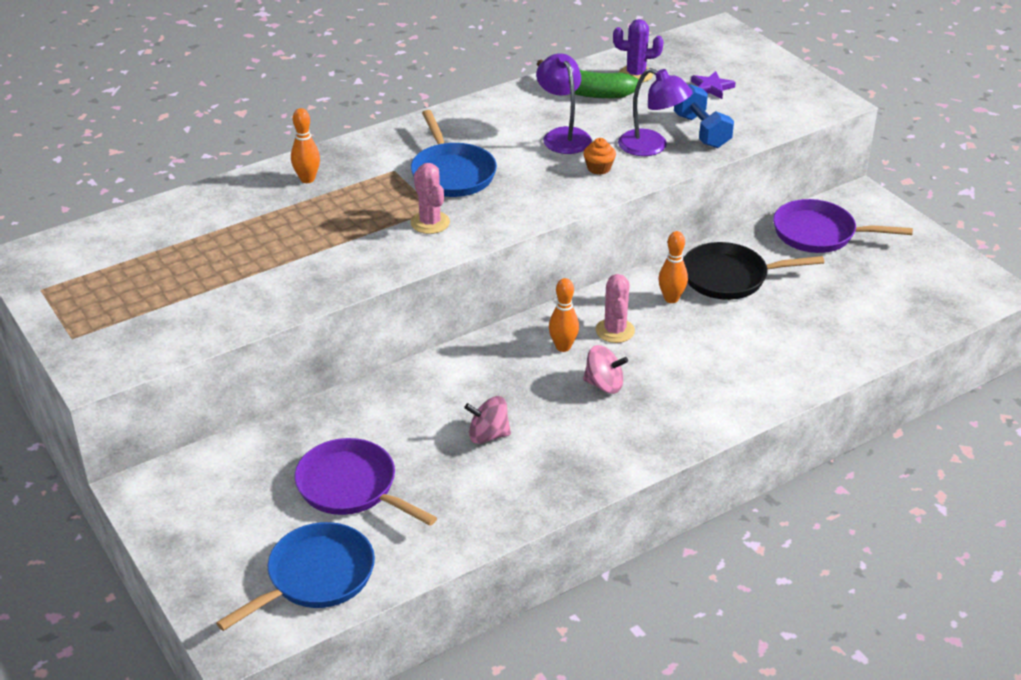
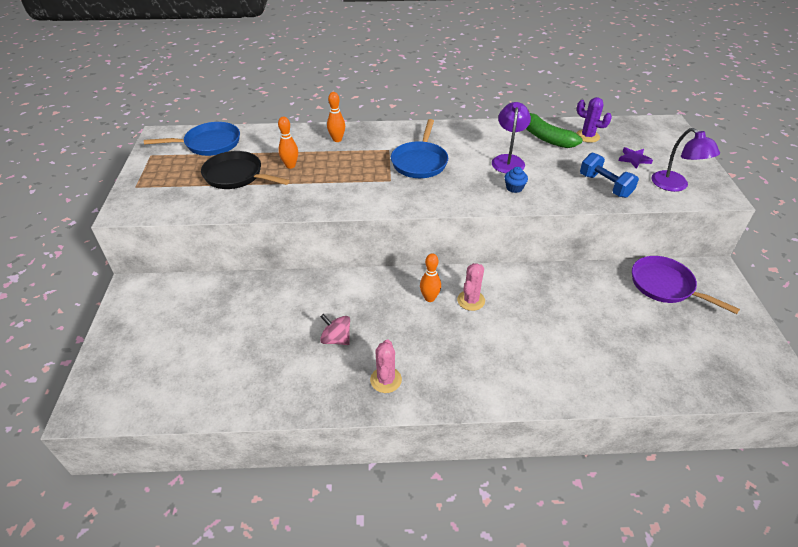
camera: 30 degrees right, 5 degrees up
(315, 577) = (160, 389): blue pan -> blue pan (209, 144)
(352, 487) = (232, 338): purple pan -> none
(430, 223) = (380, 187): pink cactus -> pink cactus (386, 380)
(599, 168) = (514, 188): orange cupcake -> blue cupcake
(604, 384) = (435, 335): pink spinning top -> none
(652, 147) = (561, 185): purple lamp -> purple lamp (675, 186)
(671, 298) = (525, 293): orange bowling pin -> orange bowling pin (290, 165)
(701, 131) = (605, 186): blue dumbbell -> blue dumbbell turned 45 degrees counterclockwise
(730, 277) = (577, 293): black pan -> black pan (237, 176)

